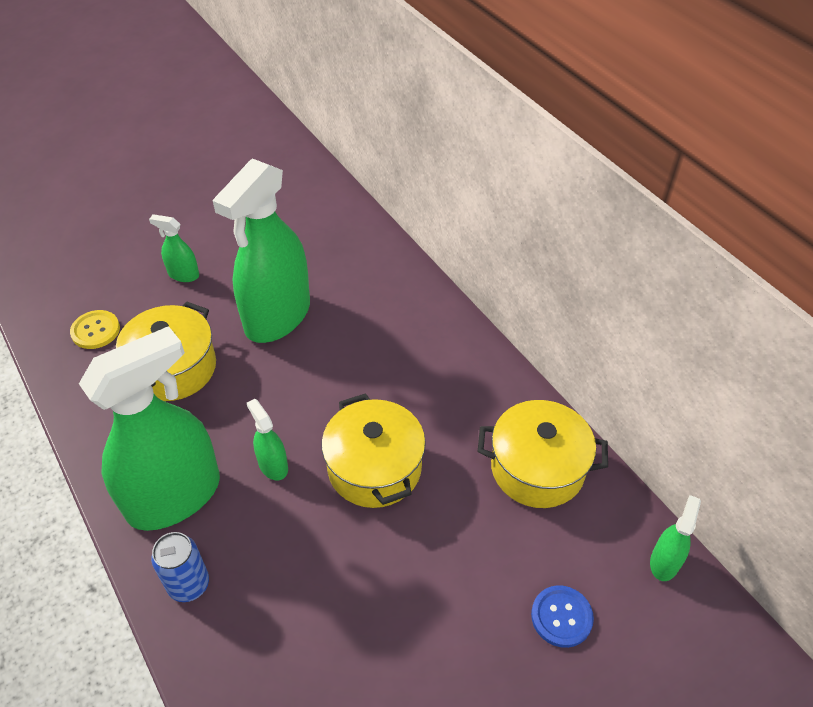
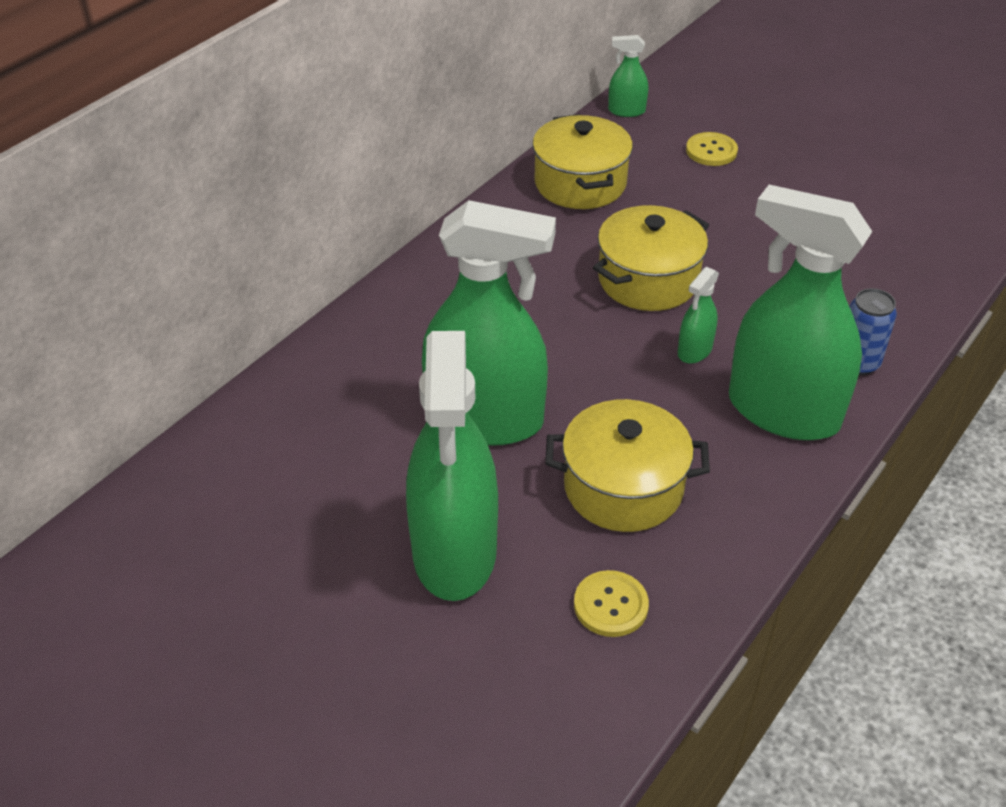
camera: 110 degrees left, 5 degrees down
(183, 274) = (454, 552): green spray bottle -> green spray bottle, size x2.37
(561, 617) = (711, 151): blue button -> yellow button

